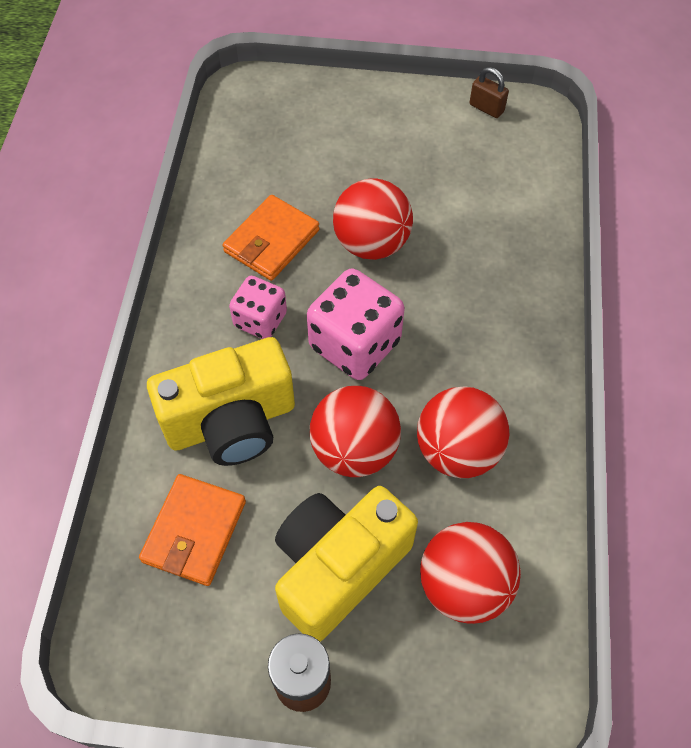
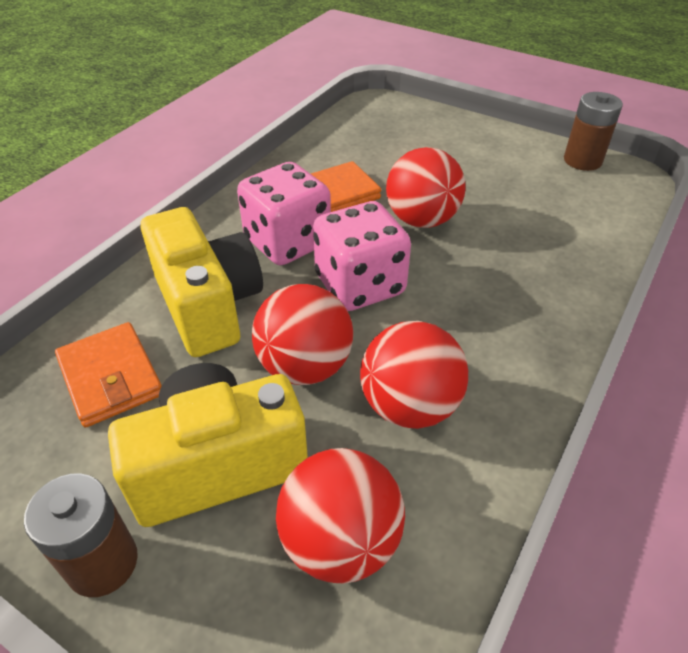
camera: 25 degrees right, 15 degrees down
(194, 531) = (111, 377): orange wallet -> orange wallet turned 75 degrees counterclockwise
(231, 422) = (208, 305): yellow camera -> yellow camera turned 120 degrees counterclockwise
(260, 320) = (287, 242): pink dice -> pink dice, size x1.64
(486, 108) = (582, 160): brown padlock -> brown battery

